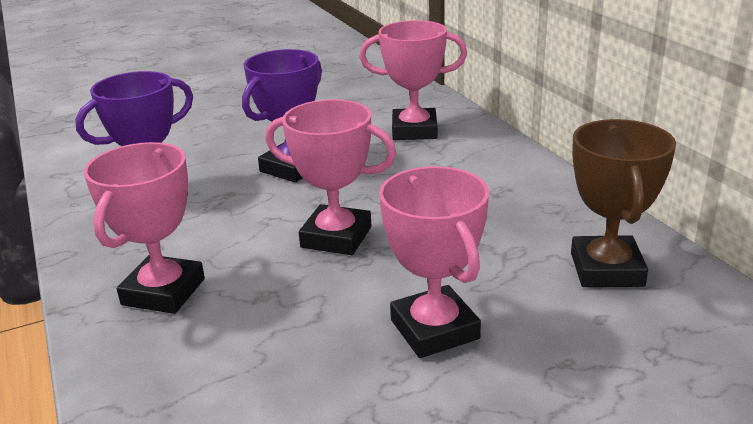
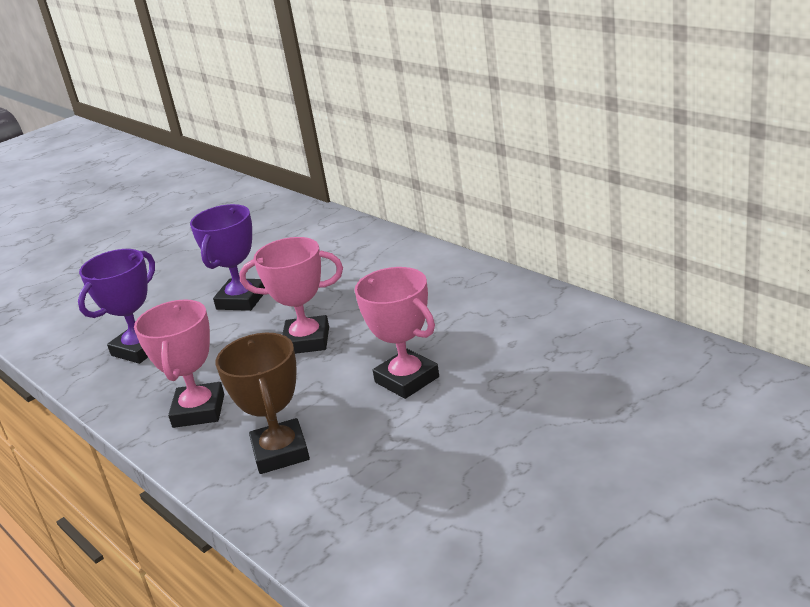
camera: 15 degrees left, 0 degrees up
(414, 130) = (325, 246): pink trophy -> none
(606, 269) = (506, 312): brown trophy -> brown trophy (280, 452)

